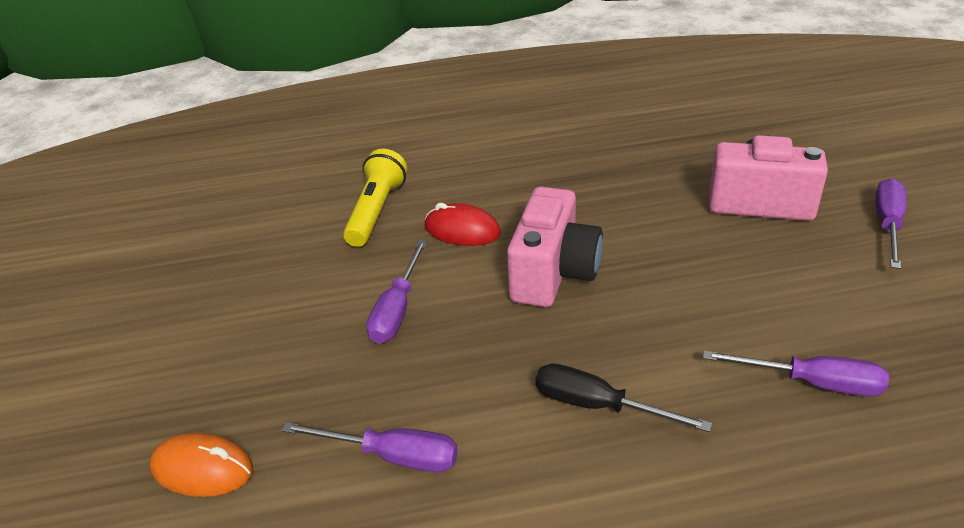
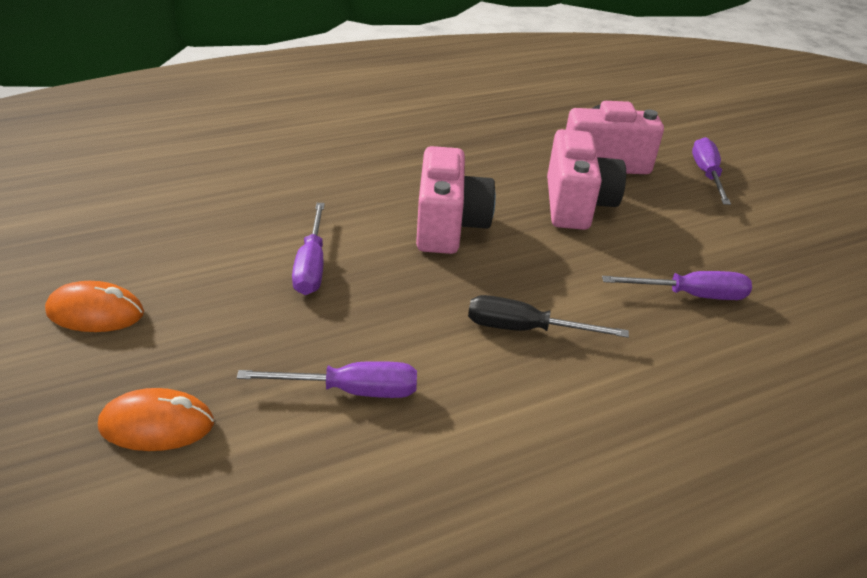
camera: 20 degrees left, 0 degrees up
(185, 344) = (96, 313): none -> orange mouse
(376, 211) = (260, 182): yellow flashlight -> none
(462, 230) = (351, 195): red mouse -> none
(708, 256) = (576, 205): none -> pink camera

